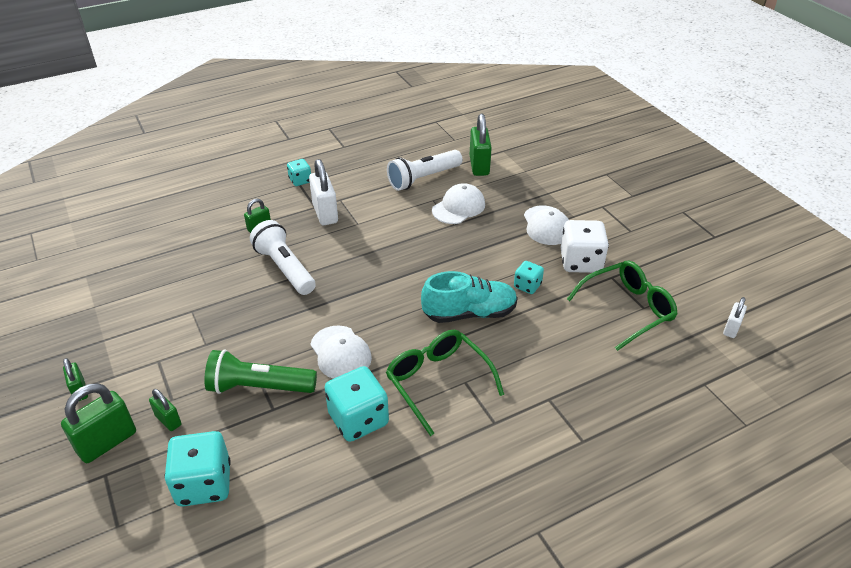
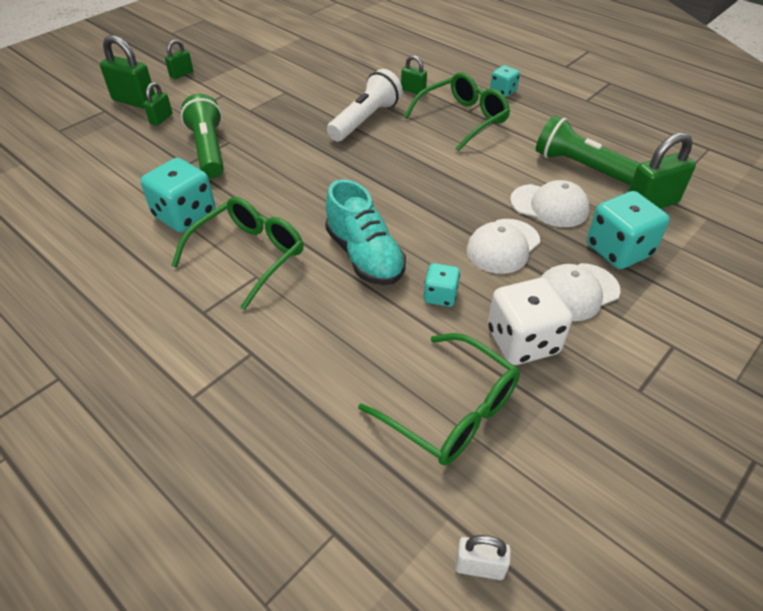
camera: 70 degrees right, 5 degrees up
(204, 484) = (100, 154): turquoise dice -> turquoise dice (618, 250)
(325, 213) = (463, 119): white padlock -> green glasses
(340, 353) = (266, 182): white cap -> white cap (503, 246)
(423, 178) = (580, 166): white flashlight -> green flashlight

